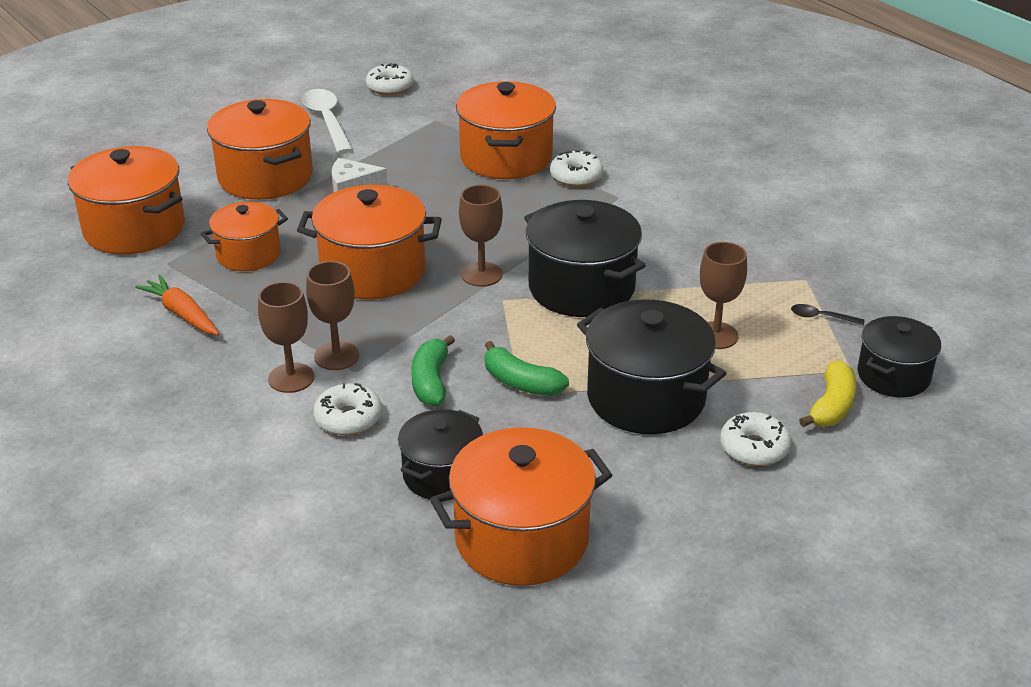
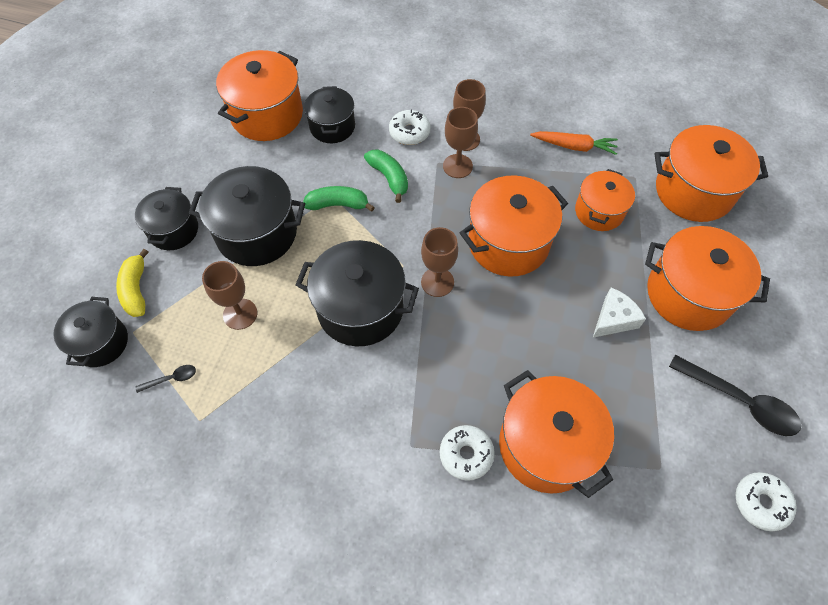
camera: 145 degrees right, 25 degrees up
(327, 121) = (740, 401): white spoon -> black spoon
(754, 448) = (173, 230): white donut -> black pot

